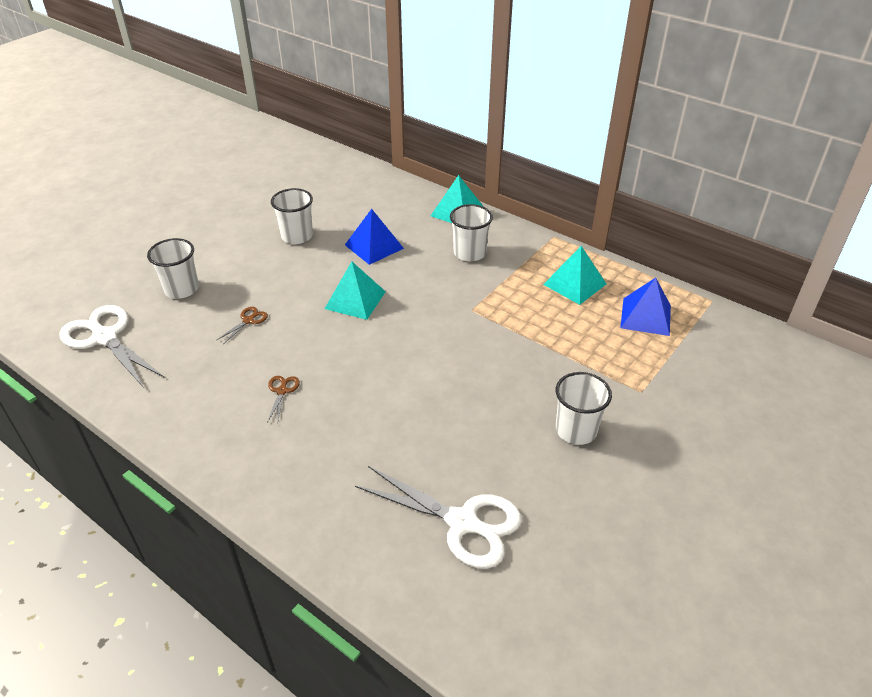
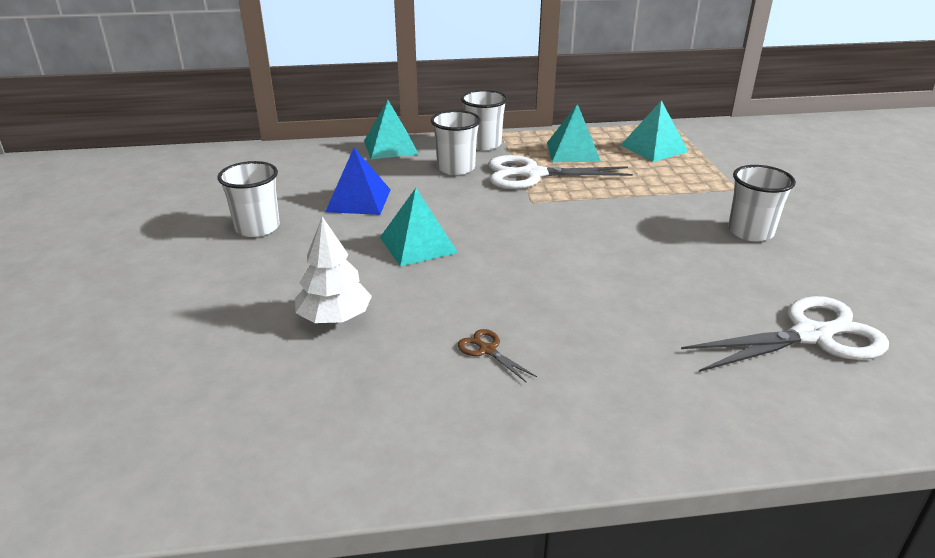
camera: 45 degrees left, 10 degrees down
(105, 338) = (161, 441): white scissors -> white scissors (532, 174)
(181, 289) = (191, 336): white cup -> white cup (483, 144)
(248, 320) = (335, 318): brown scissors -> white tree
(646, 316) = (654, 148): blue pyramid -> turquoise pyramid

